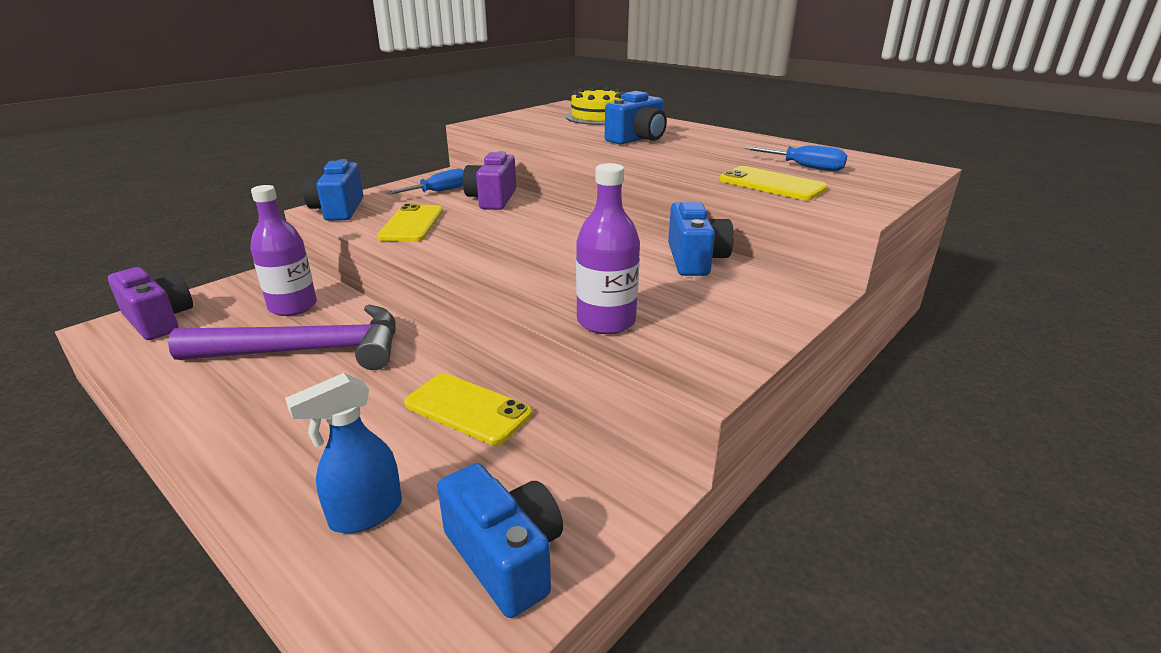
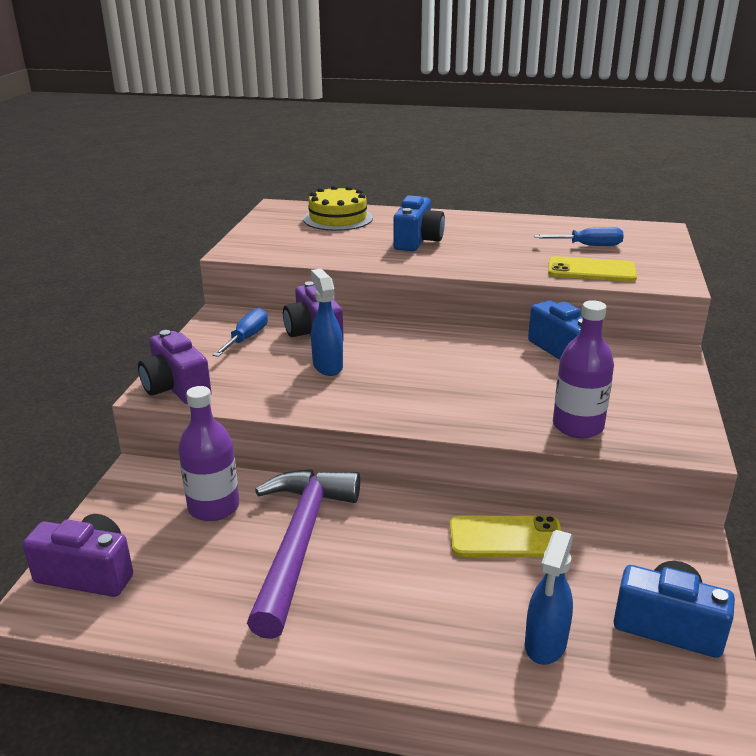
camera: 30 degrees left, 0 degrees up
(308, 350) = (299, 543): purple hammer -> purple hammer turned 45 degrees counterclockwise
(338, 210) = (176, 388): blue camera -> purple camera
(411, 224) = (281, 383): yellow phone -> none
(465, 222) = (327, 366): none -> blue spray bottle

